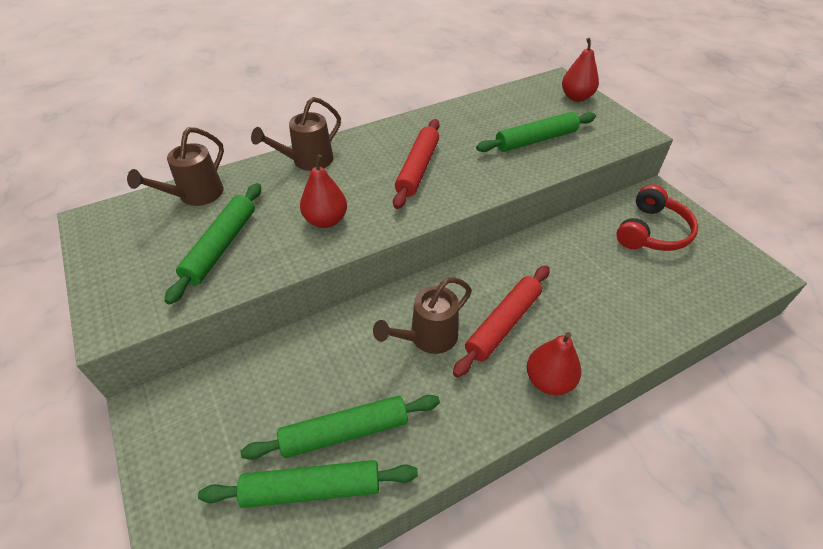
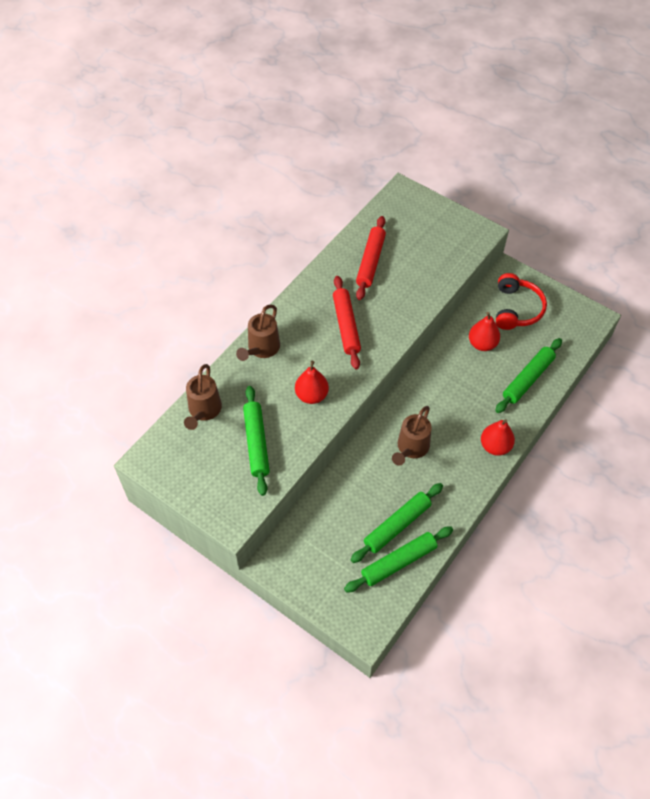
camera: 25 degrees left, 10 degrees up
(503, 324) = (452, 420): red rolling pin -> red rolling pin (370, 262)
(536, 140) = (415, 266): green rolling pin -> green rolling pin (528, 379)
(576, 97) = (424, 207): red pear -> red pear (482, 344)

